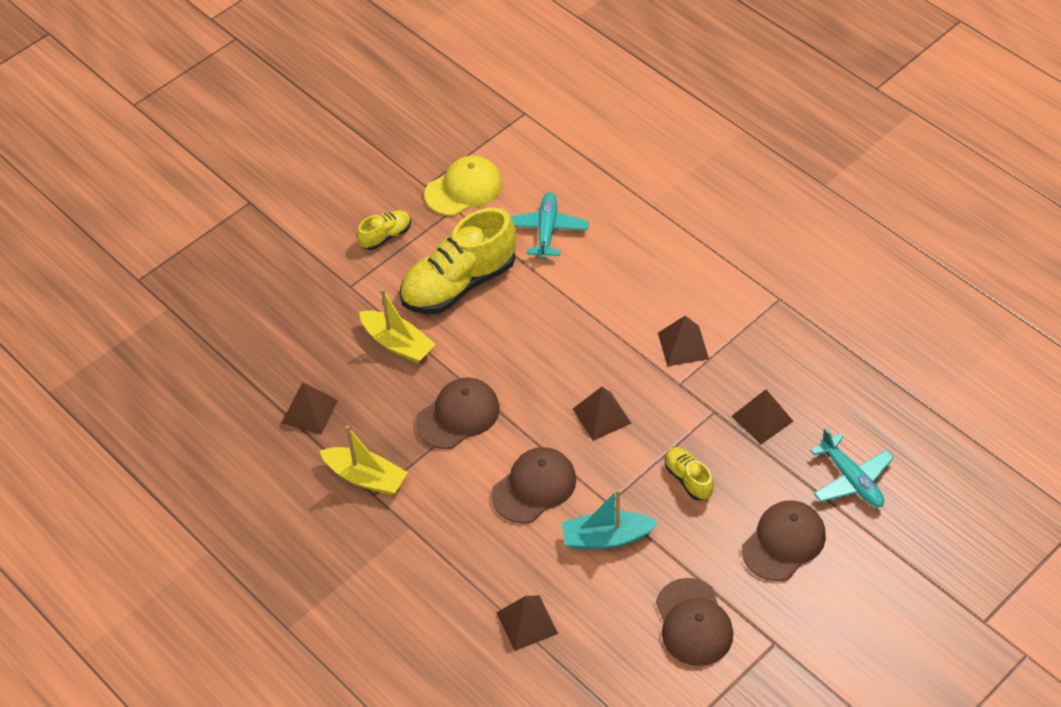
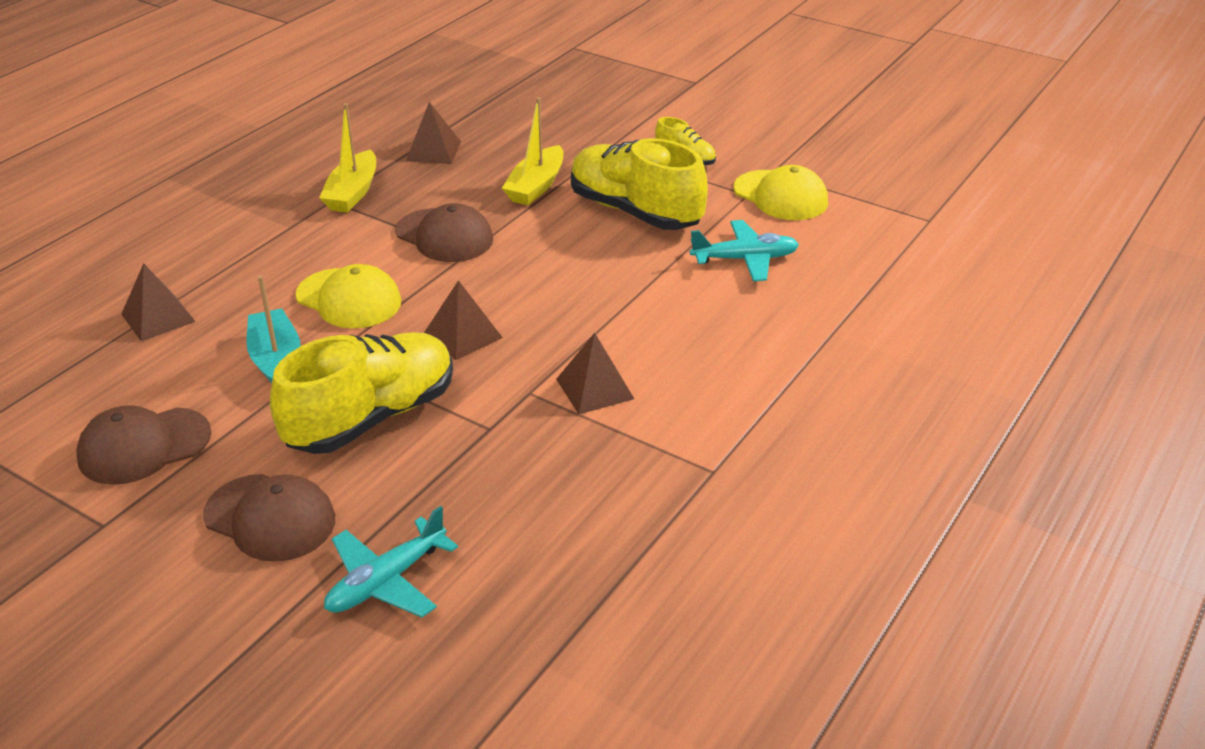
camera: 75 degrees right, 15 degrees down
(534, 487) = (349, 299): brown cap -> yellow cap
(688, 479) = (372, 417): yellow shoe -> yellow shoe, size x2.14
(762, 418) = (485, 475): brown pyramid -> none

